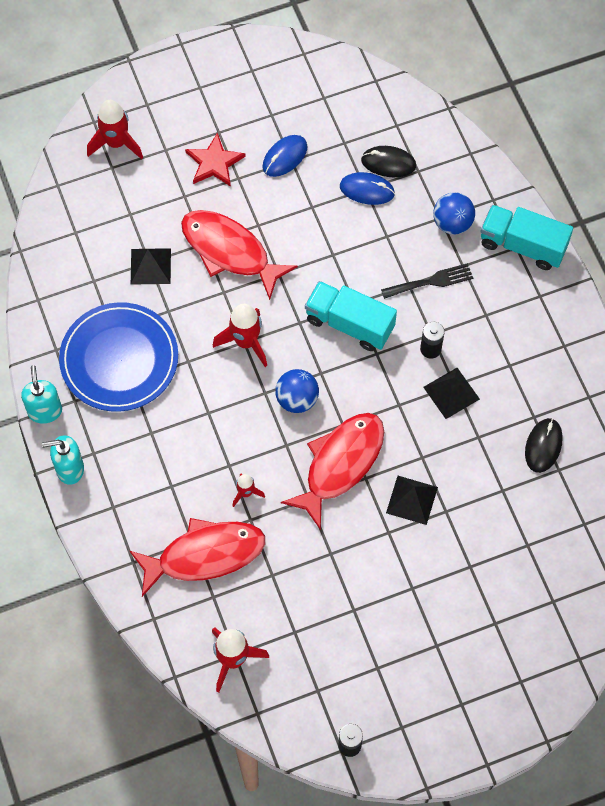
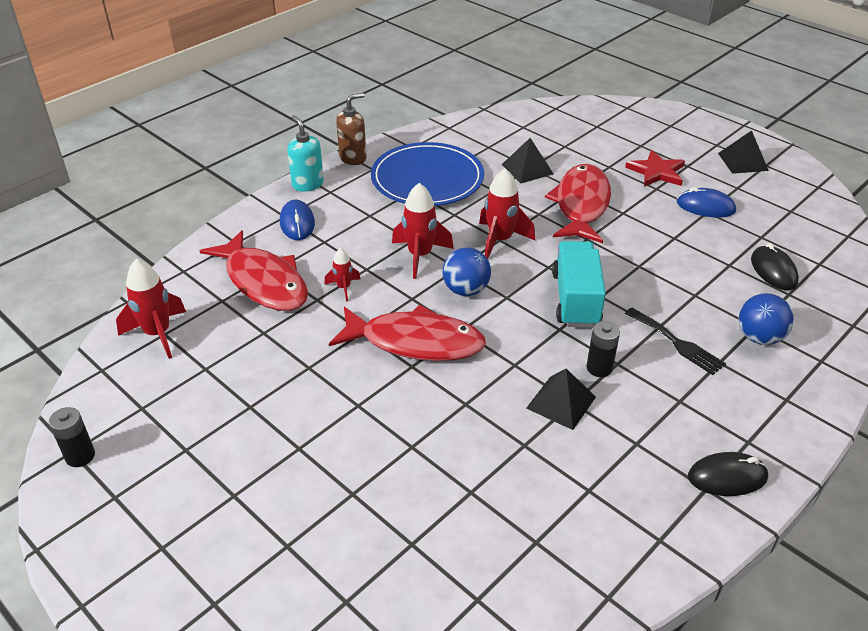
camera: 65 degrees right, 25 degrees down
(45, 411) = (353, 158): turquoise soap dispenser -> brown soap dispenser
(116, 143) = (620, 122): red rocket -> red rocket (420, 256)
(367, 190) = (729, 266): blue mouse -> blue mouse (297, 223)
(411, 500) = (408, 411): black pyramid -> black pyramid (743, 161)
(522, 245) = (794, 404): turquoise truck -> none
(543, 446) = (557, 513): black mouse -> black mouse (727, 477)

